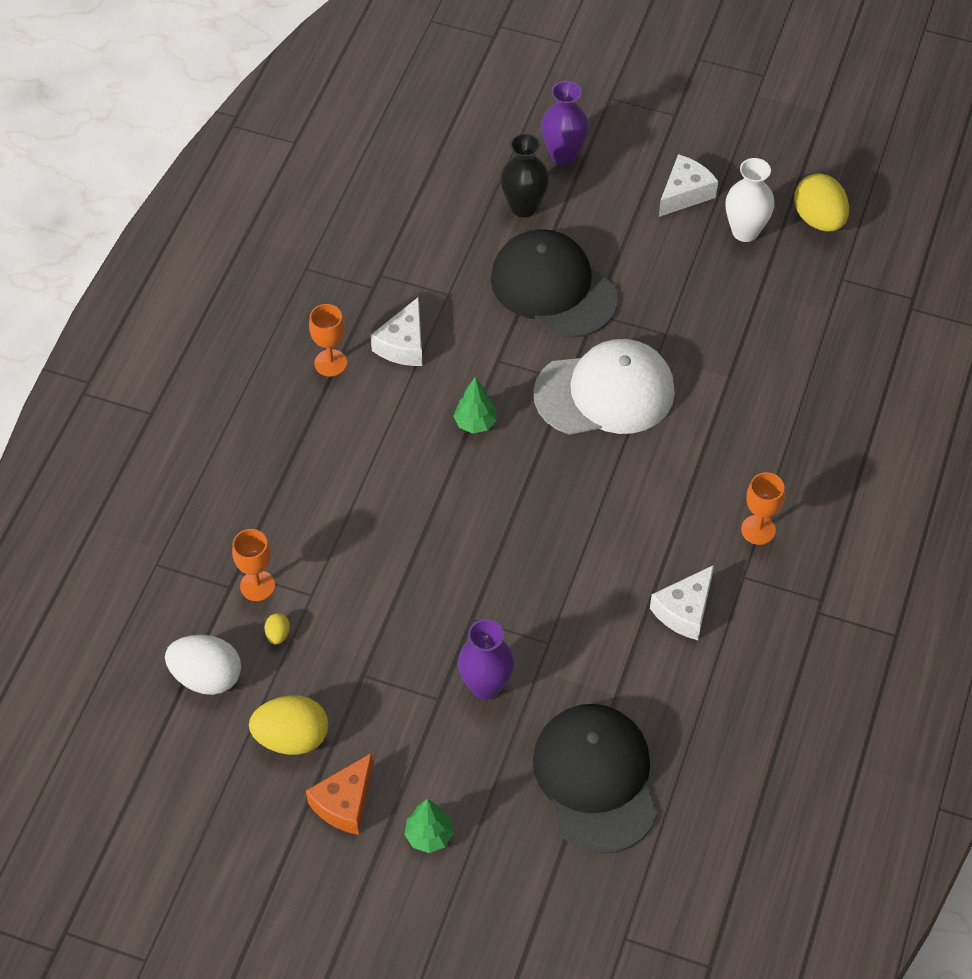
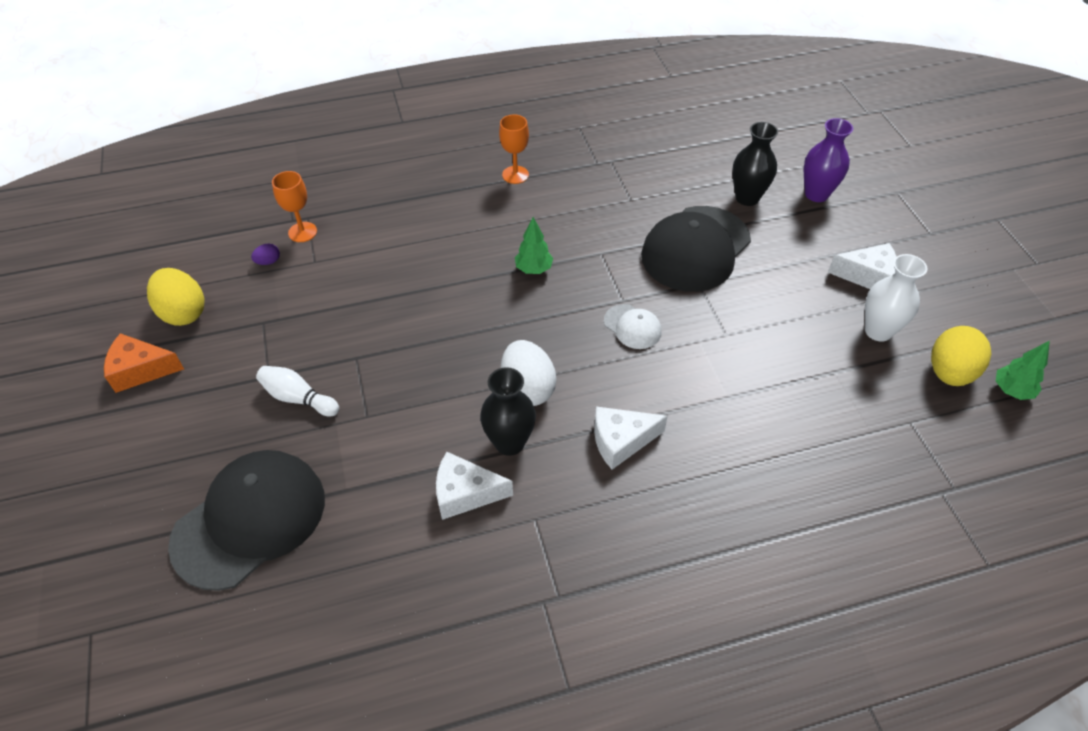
camera: 55 degrees right, 5 degrees down
(207, 677) = (210, 246): white egg -> white egg (527, 389)
(278, 635) = (268, 262): yellow egg -> purple egg
(403, 344) = (565, 200): white cheese -> white cheese (621, 441)
(429, 836) = (134, 436): green tree -> green tree (1011, 390)
(486, 686) = (298, 398): purple vase -> white bowling pin
(553, 288) = (695, 249): black cap -> black cap turned 150 degrees counterclockwise
(605, 392) = (632, 327): white cap -> white cap, size x0.46
(658, 553) = (509, 443): none -> black vase
(758, 530) = (592, 503): orange goblet -> none

